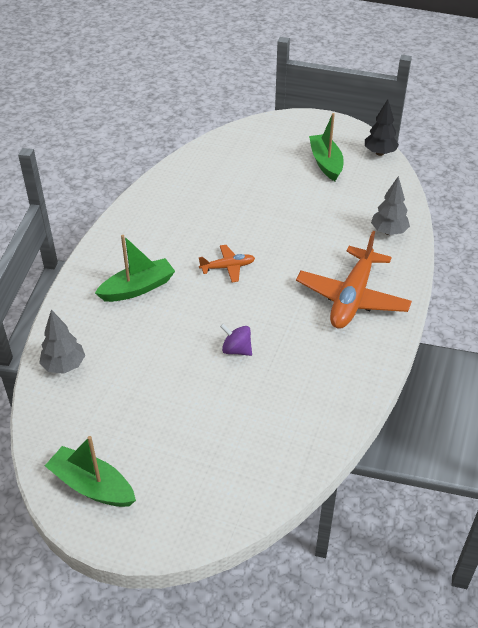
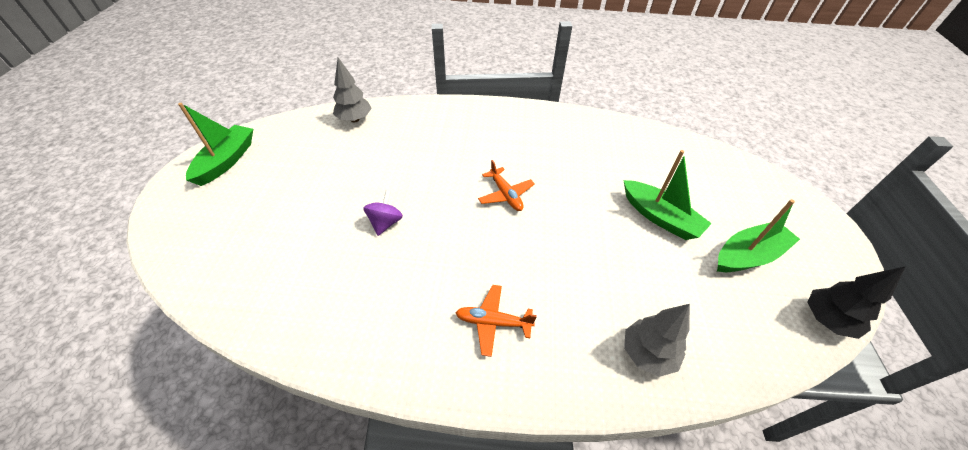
camera: 75 degrees right, 5 degrees up
(138, 288) = (455, 139): green boat -> green boat (660, 217)
(352, 298) = (493, 322): orange plane -> orange plane, size x0.50

